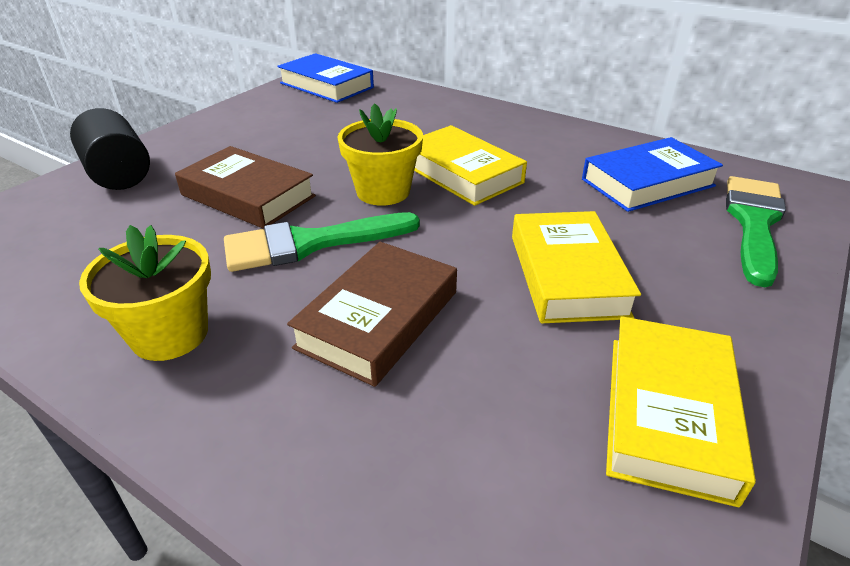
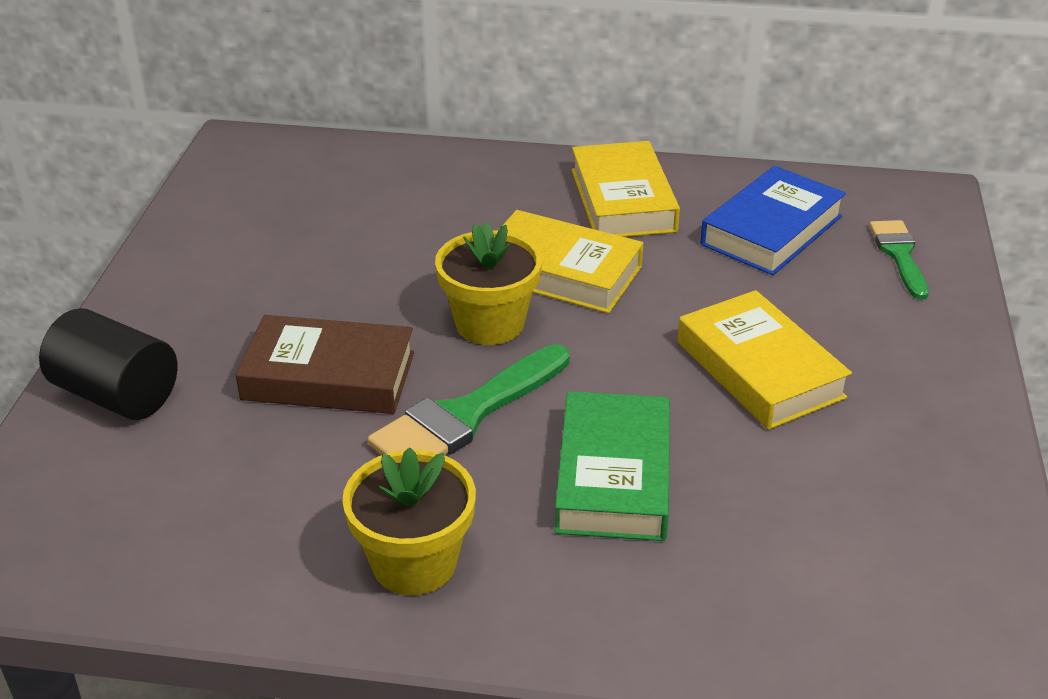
camera: 25 degrees left, 0 degrees up
(326, 85) = (262, 171): blue book -> none
(378, 319) = (613, 476): brown book -> green book
(668, 413) = (921, 477): yellow book -> yellow book (622, 200)
(754, 223) = (899, 255): green brush -> green brush, size x0.62

